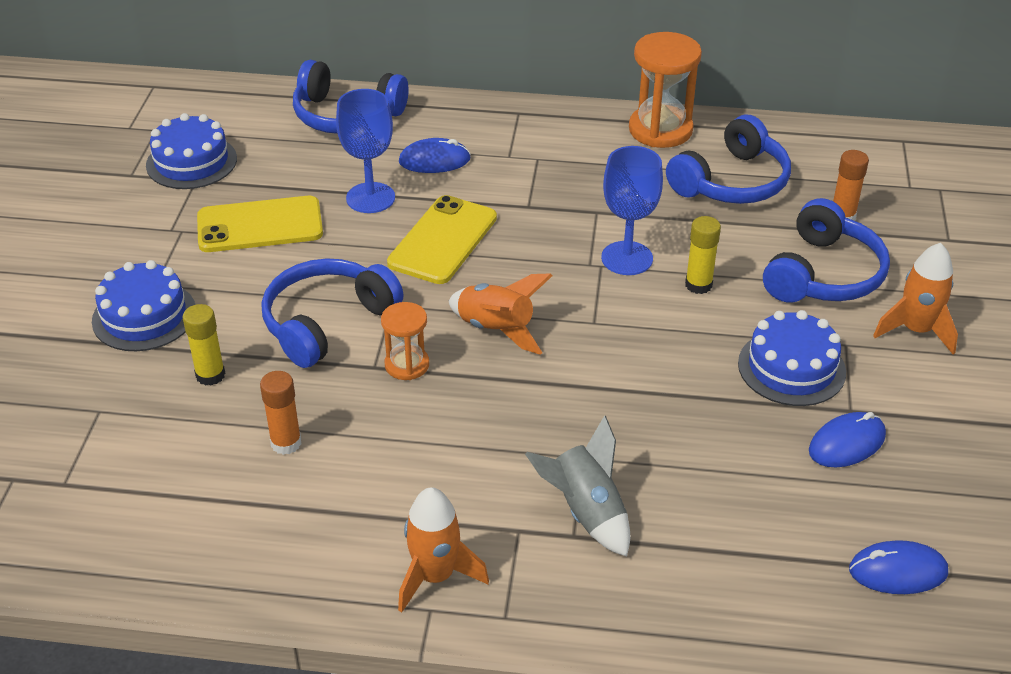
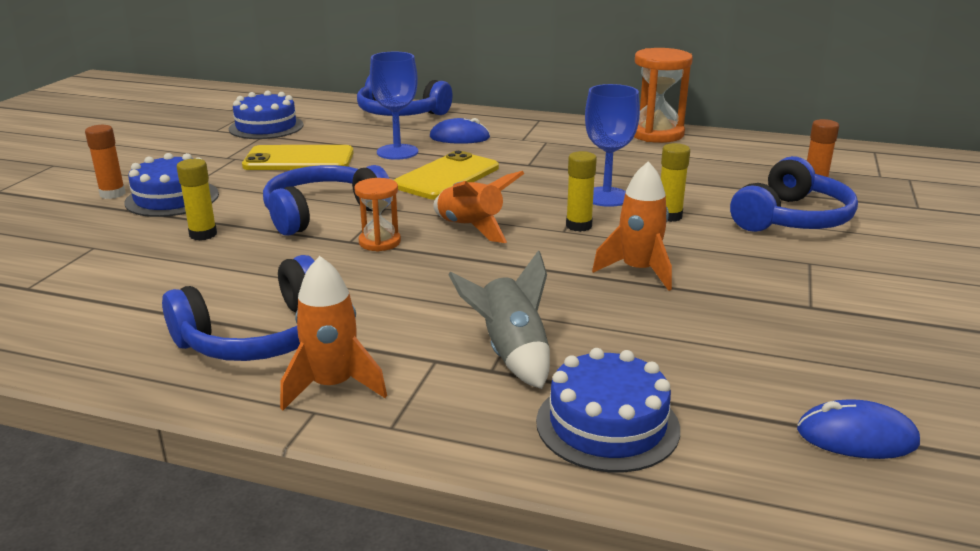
camera: 10 degrees right, 15 degrees down
(286, 443) = (242, 280): orange glue stick -> orange glue stick (112, 194)
(608, 312) = (578, 226): none -> yellow glue stick
(731, 182) = (713, 163): blue headphones -> blue headphones (259, 336)
(791, 367) = (751, 273): blue cake -> blue cake (607, 425)
(846, 443) = (804, 329): blue mouse -> none
(916, 330) = (884, 259): orange rocket -> orange rocket (638, 271)

